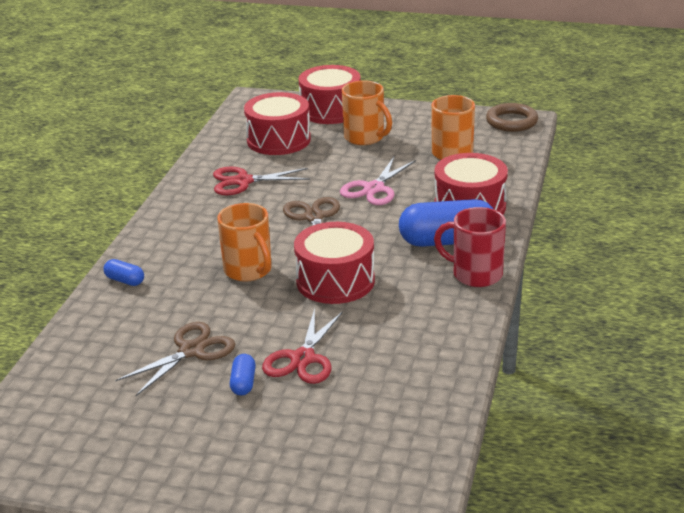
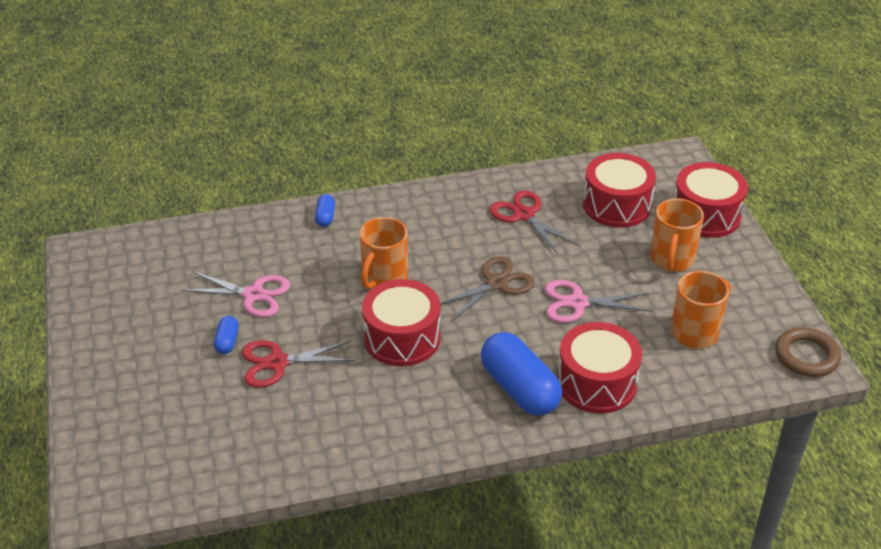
camera: 60 degrees right, 10 degrees up
(191, 351) = (253, 295): brown scissors -> pink scissors
(243, 383) = (227, 341): blue capsule -> blue capsule turned 60 degrees counterclockwise
(475, 274) = (474, 429): red mug -> none

